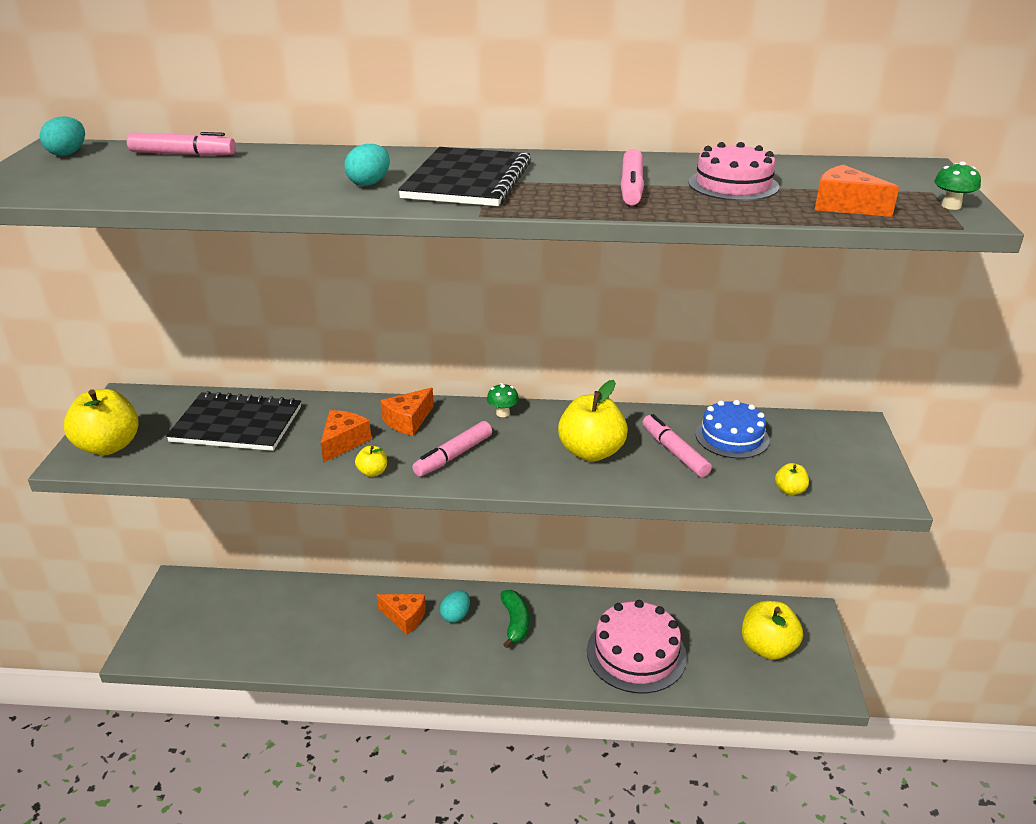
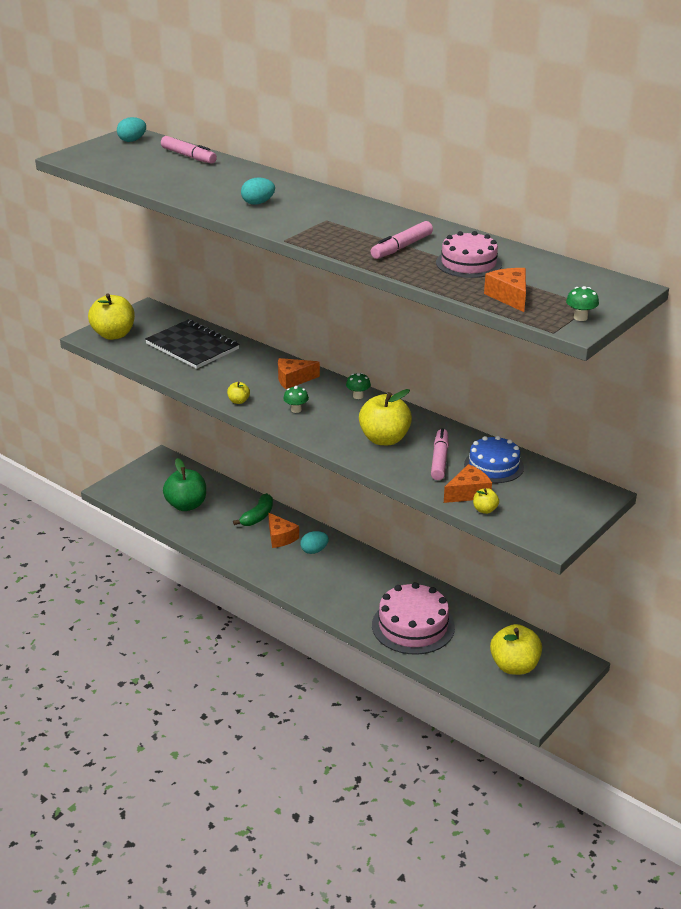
camera: 35 degrees right, 0 degrees up
(258, 628) = (186, 505): none -> green apple
(343, 442) = (241, 378): orange cheese -> orange cheese (468, 493)
(453, 456) = (296, 410): pink marker -> green mushroom
(467, 180) = (314, 216): black notebook -> none
(515, 623) = (349, 572): green banana -> green banana (258, 516)

